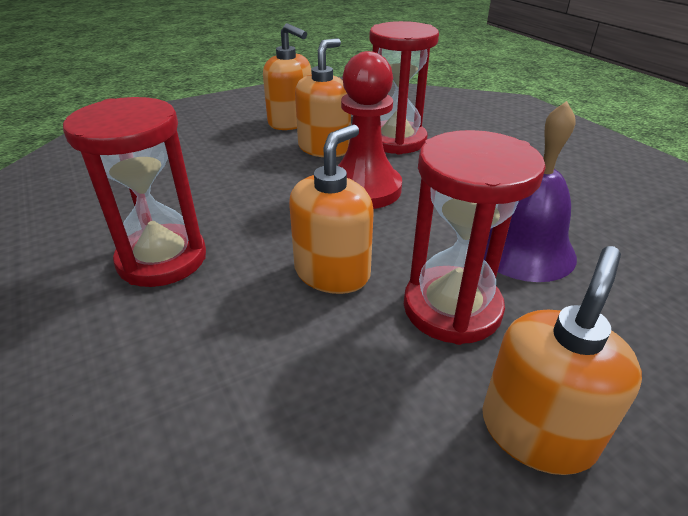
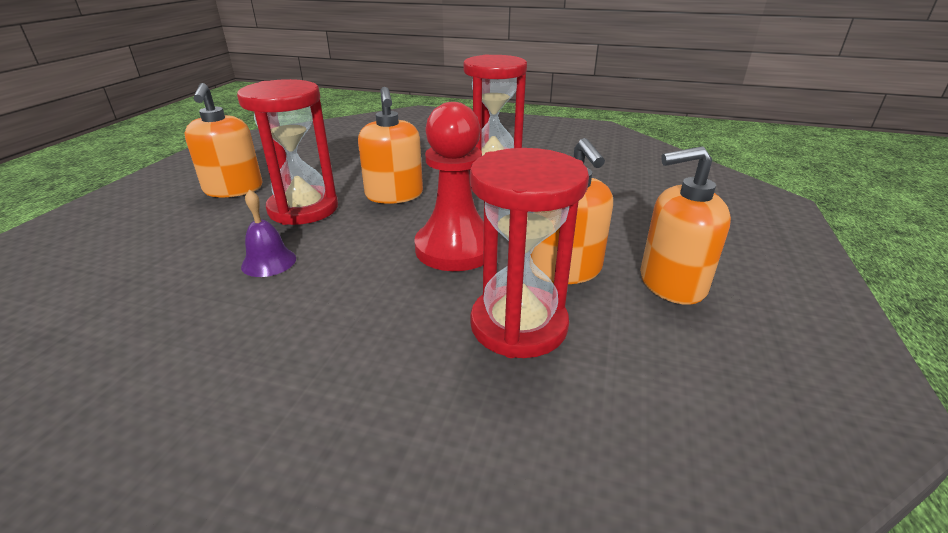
camera: 135 degrees right, 5 degrees down
(523, 249) = (269, 262): purple bell -> purple bell, size x0.54

